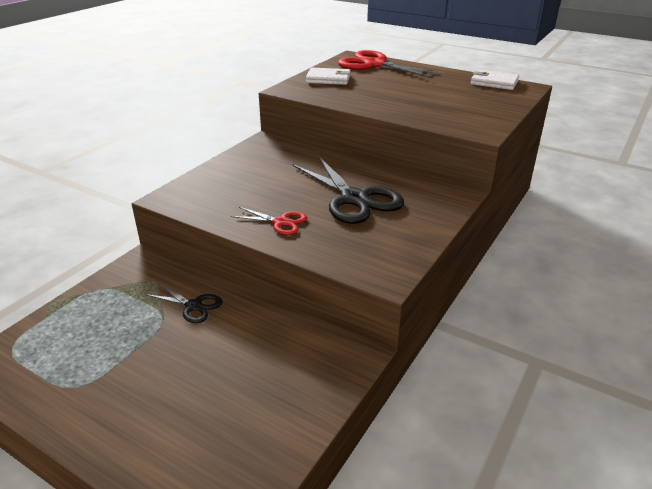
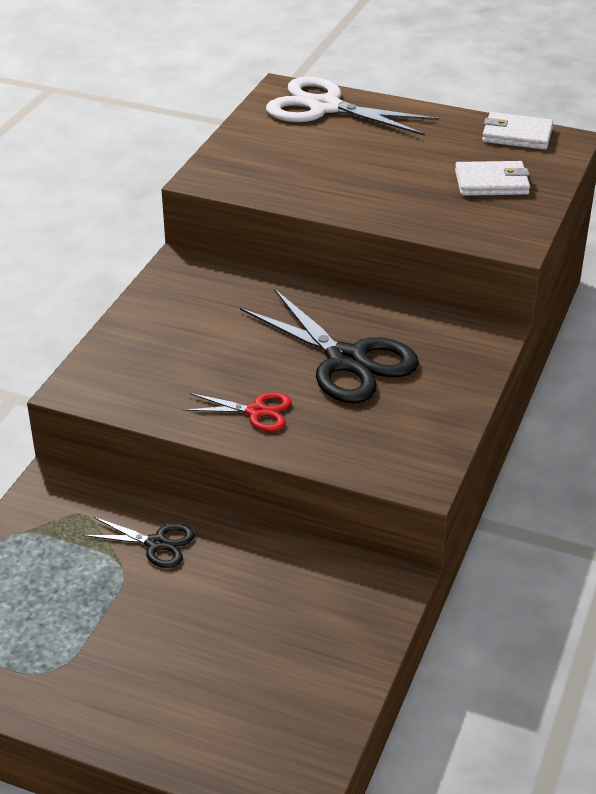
camera: 10 degrees left, 5 degrees up
(328, 79) = (261, 148): white wallet -> white wallet (491, 183)
(374, 64) = (324, 107): red scissors -> white scissors

